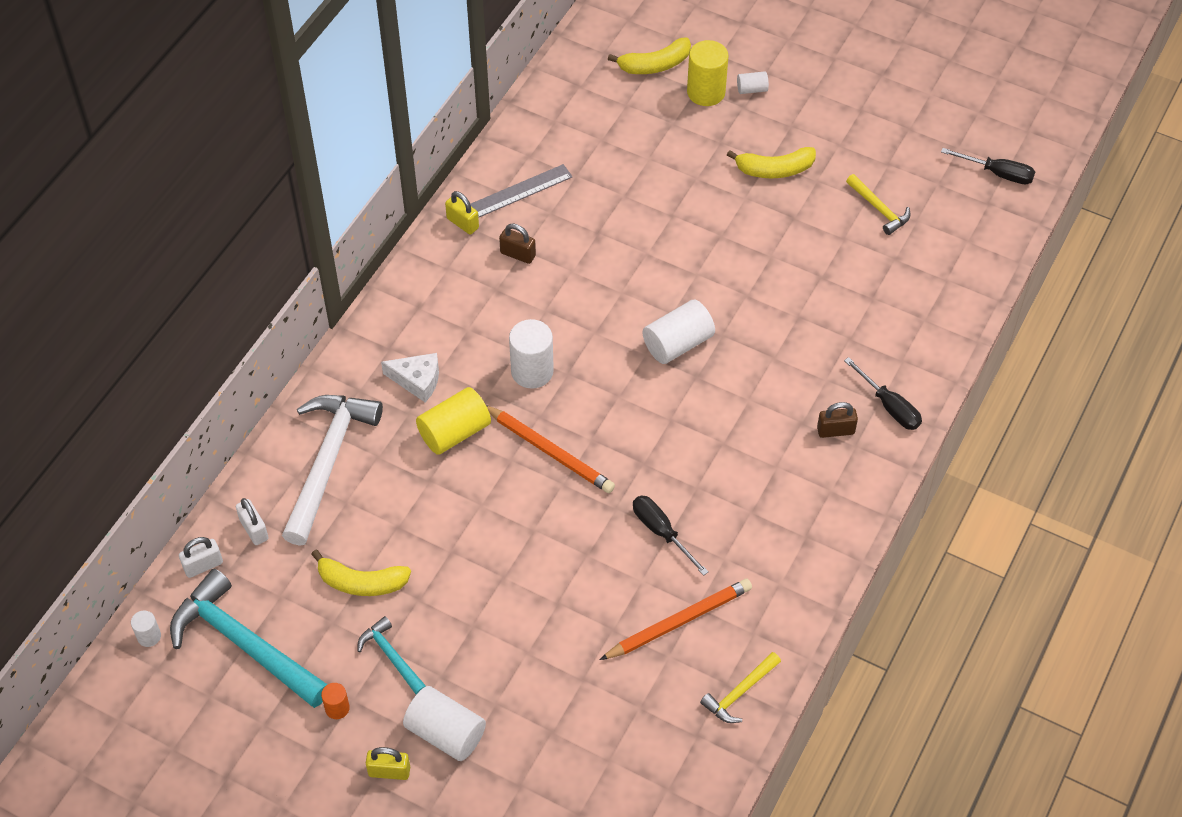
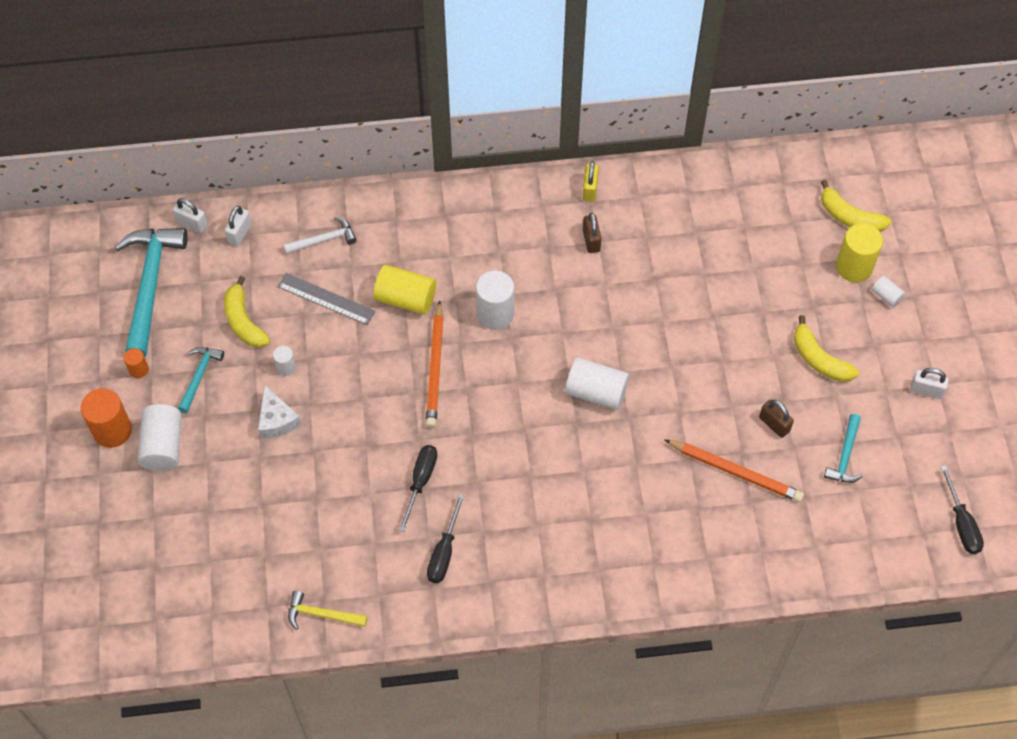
camera: 55 degrees right, 5 degrees up
(149, 636) = (119, 229): white cylinder -> white cylinder (286, 367)
(327, 461) = (324, 240): white hammer -> white hammer, size x0.49
(389, 771) = (112, 430): yellow padlock -> orange cylinder
(417, 380) = (431, 249): white cheese -> white cheese (276, 420)
(520, 191) = (649, 206): grey ruler -> grey ruler (326, 299)
(679, 622) = (353, 538): orange pencil -> orange pencil (735, 472)
(835, 431) = (602, 547): brown padlock -> brown padlock (774, 424)
(860, 119) = (926, 390): none -> white padlock
(879, 209) = (845, 456): yellow hammer -> turquoise hammer
(889, 406) = (655, 573): black screwdriver -> black screwdriver (444, 552)

